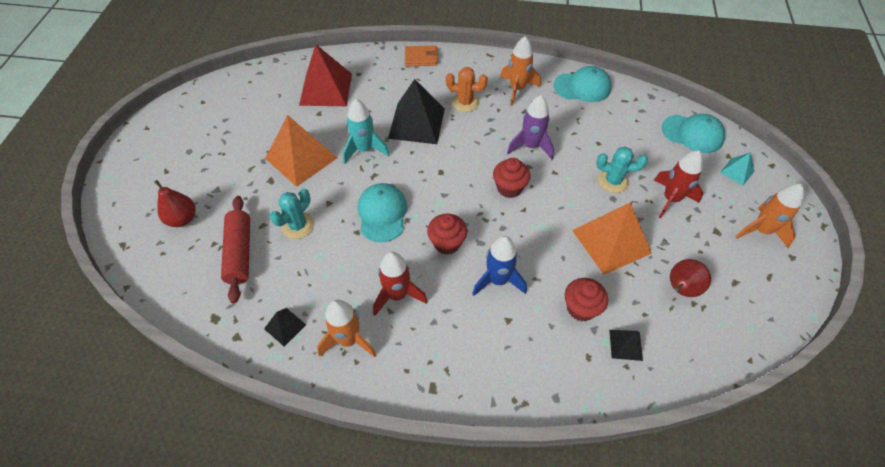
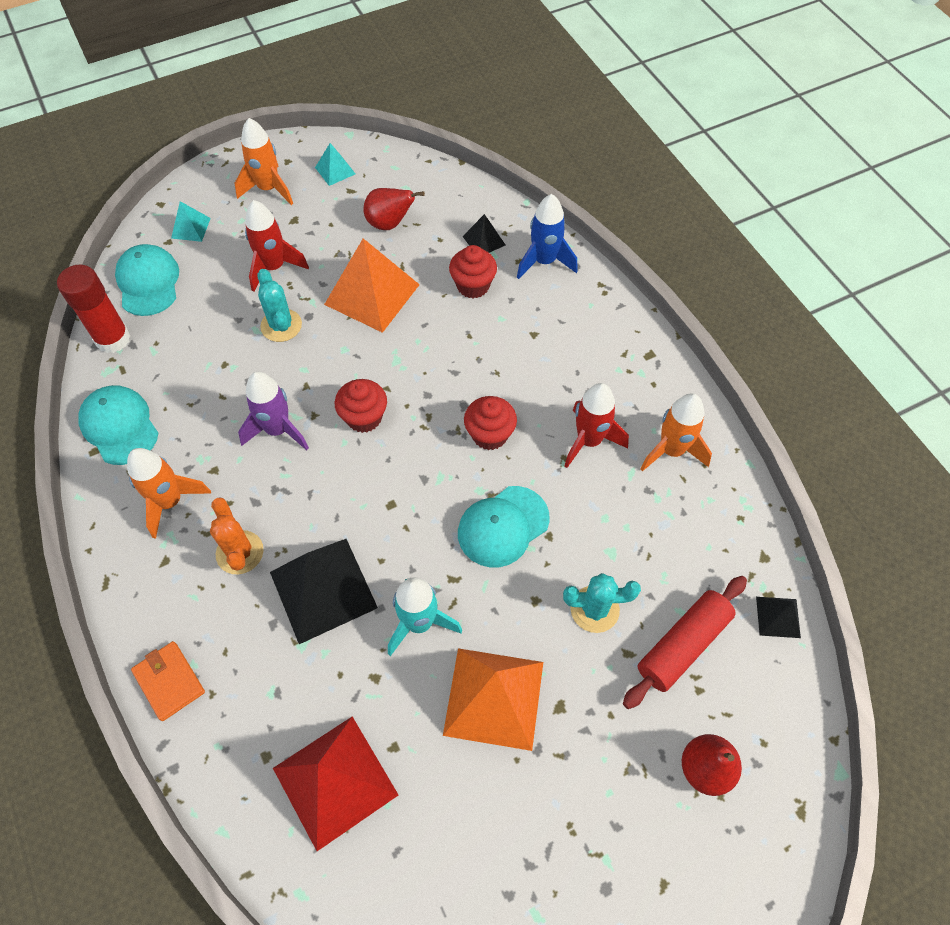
camera: 125 degrees left, 5 degrees up
(285, 326) = (712, 519): black pyramid -> black pyramid (778, 617)
(498, 280) = (497, 364): blue rocket -> blue rocket (544, 262)
(652, 104) = (113, 339): none -> red glue stick
(766, 283) = (335, 170): none -> turquoise pyramid

